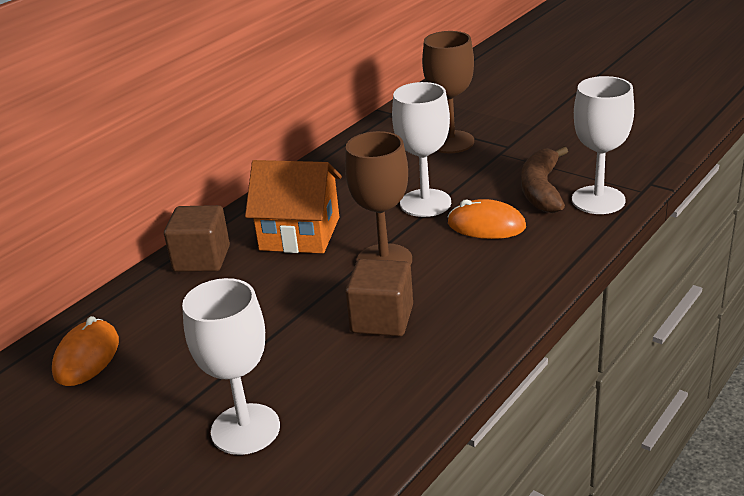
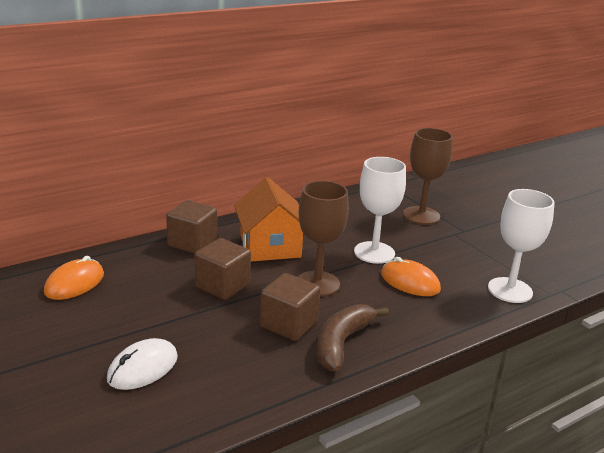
camera: 15 degrees right, 5 degrees down
(245, 429) = (143, 368): white goblet -> white mouse
(274, 299) = (222, 286): none -> brown cube
(300, 233) = (270, 246): orange house -> orange house turned 45 degrees clockwise
(541, 190) = (469, 269): brown banana -> brown banana (342, 343)

